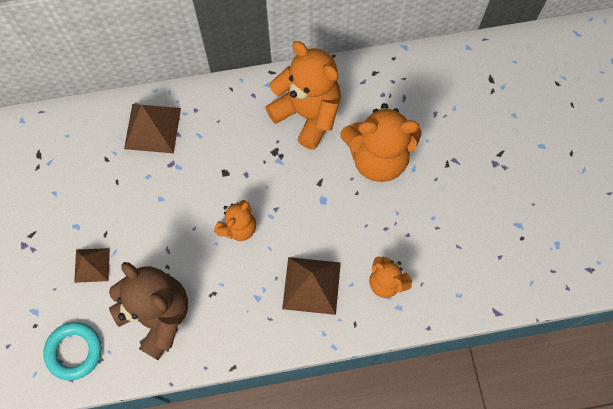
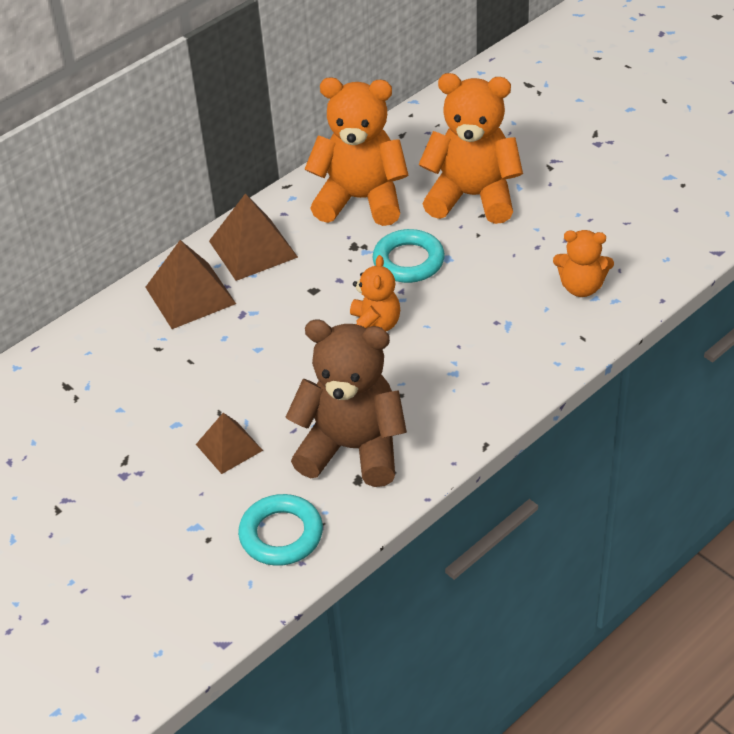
camera: 30 degrees left, 25 degrees down
(298, 187) = (408, 261): none -> turquoise ring
(311, 285) = (504, 331): brown pyramid -> brown pyramid (253, 249)
(378, 158) = (472, 196): orange teddy bear -> orange teddy bear turned 135 degrees counterclockwise

